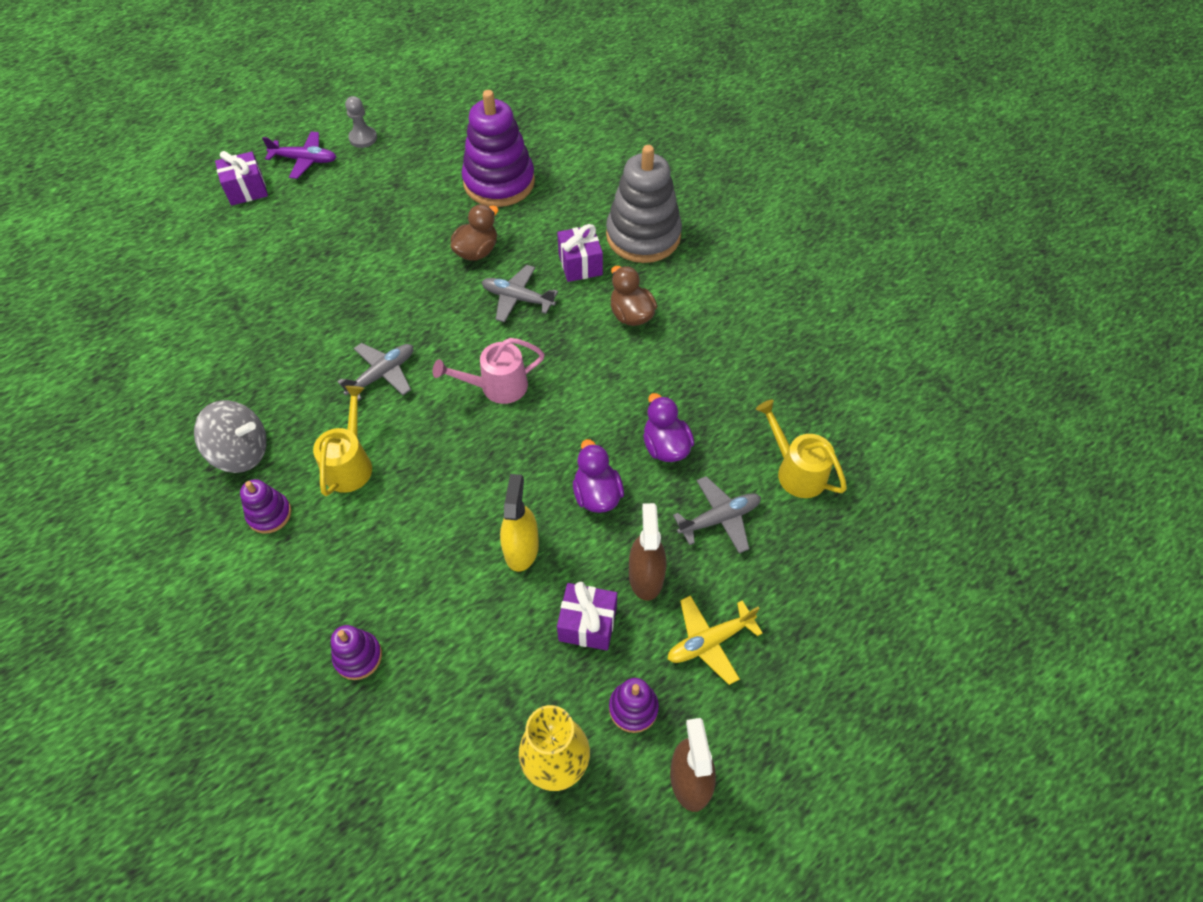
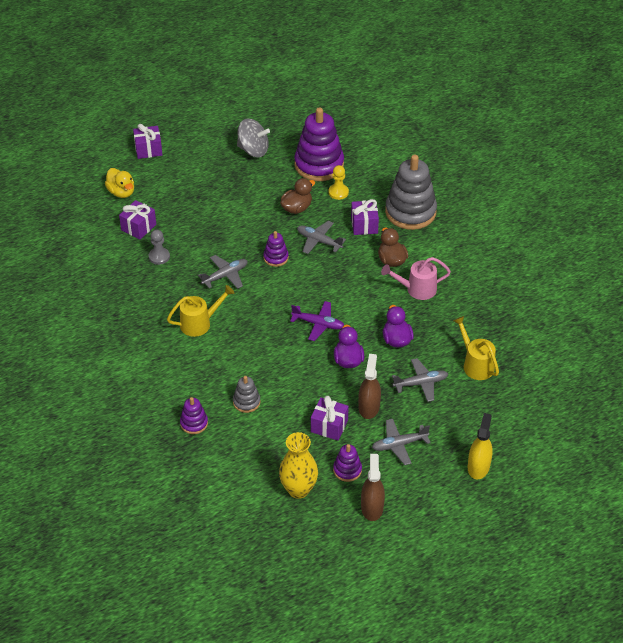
camera: 10 degrees right, 10 degrees down
(209, 260) = (121, 192): none -> yellow duck
(239, 312) = (138, 227): none -> purple gift
(241, 452) = (134, 308): grey spinning top -> grey spinning top (253, 150)
(269, 514) = (149, 344): purple stacking toy -> purple stacking toy (276, 257)
(305, 160) = (189, 134): purple plane -> purple plane (318, 324)
(350, 463) = (200, 323): yellow watering can -> yellow watering can turned 45 degrees clockwise
(363, 138) = (230, 124): grey pawn -> grey pawn (159, 257)
(443, 599) = (246, 402): none -> grey stacking toy
(496, 387) = (296, 292): pink watering can -> pink watering can (416, 289)
(521, 548) = (297, 382): yellow spray bottle -> yellow spray bottle (478, 466)
(533, 219) = (338, 192): none -> yellow pawn
(709, 641) = (399, 445): yellow plane -> grey plane

